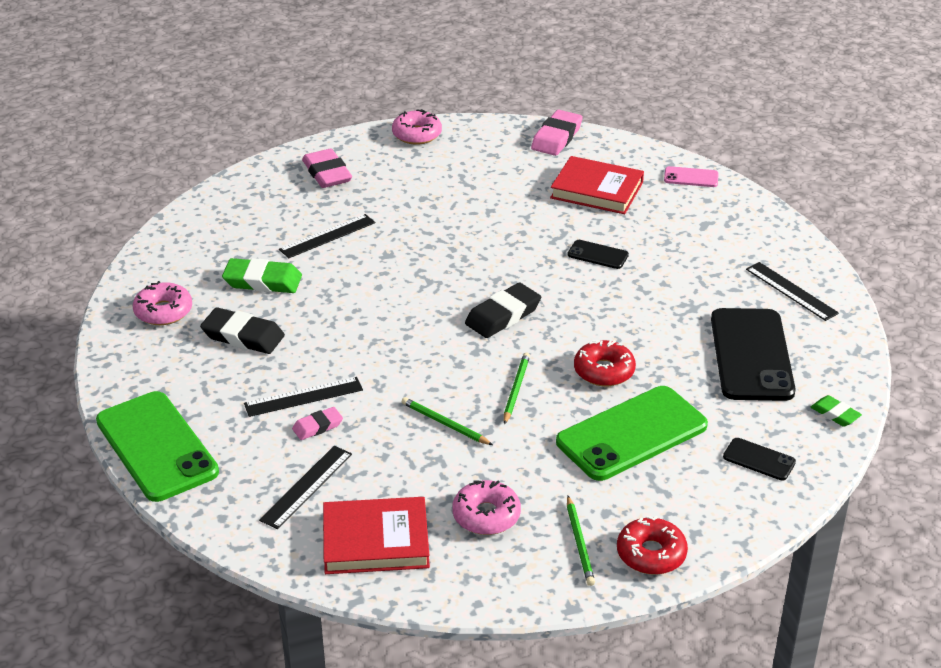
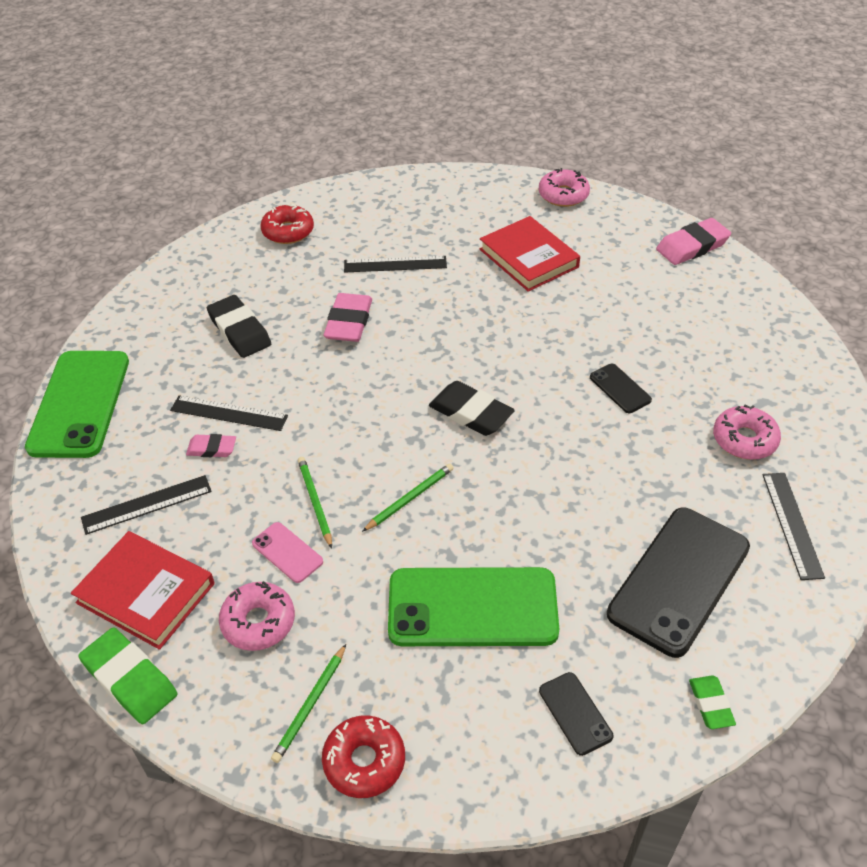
camera: 35 degrees right, 10 degrees up
(163, 311) = (204, 280): pink donut -> pink donut (744, 439)
(262, 281) = (303, 285): green eraser -> green eraser (130, 679)
(327, 173) = (451, 204): pink eraser -> pink eraser (349, 322)
(503, 315) = (471, 413): black eraser -> black eraser turned 45 degrees clockwise
(597, 190) = (682, 318): red book -> red book (528, 258)
(604, 371) = (510, 521): red donut -> red donut (288, 231)
(691, 177) = (794, 343): pink phone -> pink phone (287, 552)

